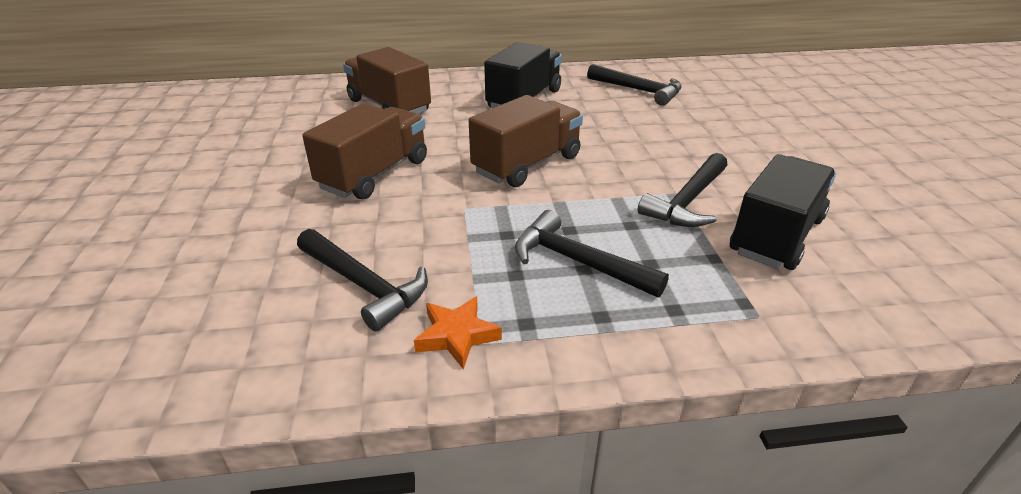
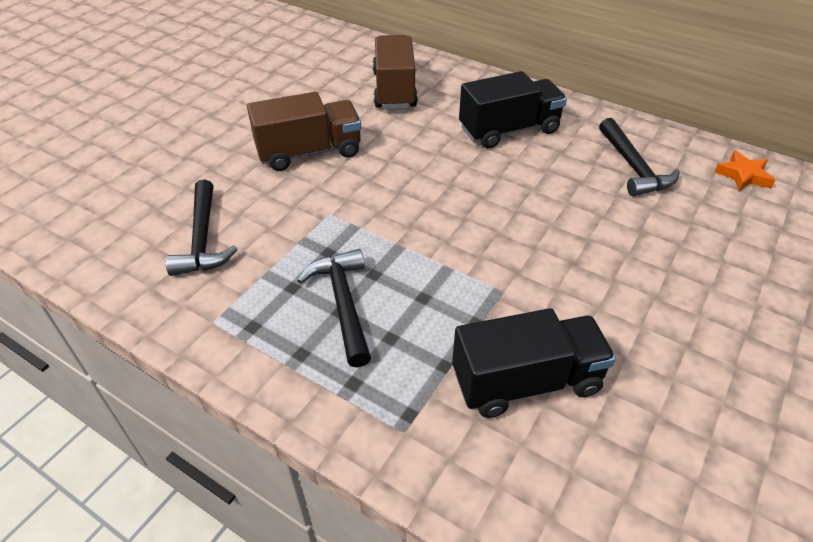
camera: 40 degrees right, 10 degrees up
(457, 335) = (206, 307): orange star -> orange star (743, 175)
(527, 164) = (422, 198): brown truck -> none
(687, 201) = (500, 305): black hammer -> none

